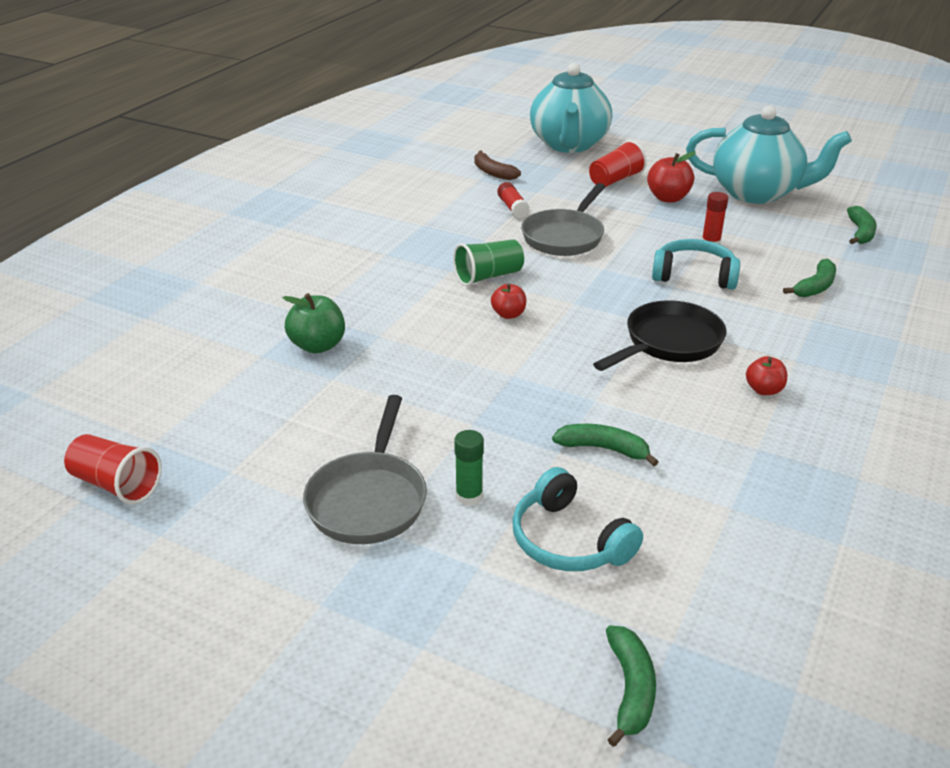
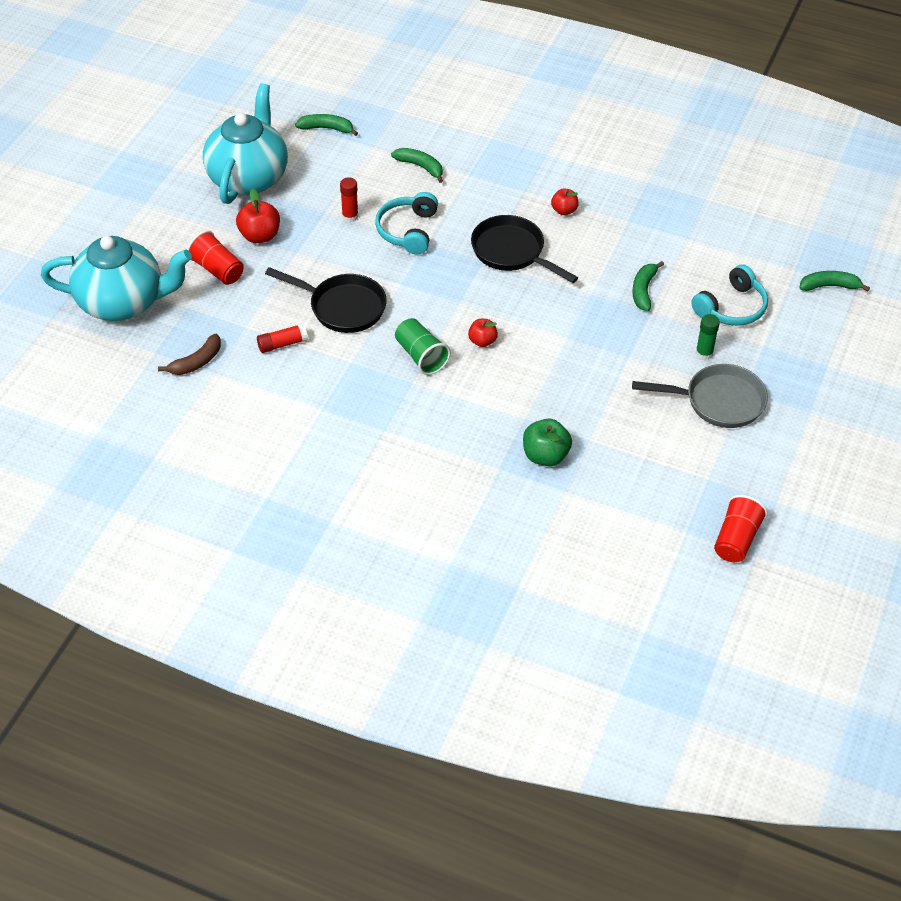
camera: 95 degrees left, 15 degrees up
(564, 237) = (343, 307): grey pan -> black pan

